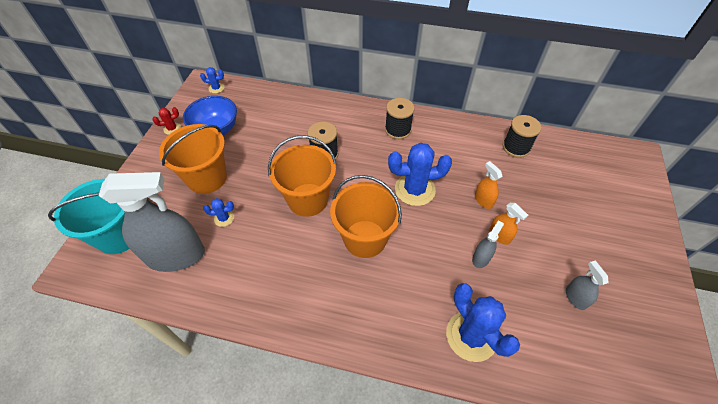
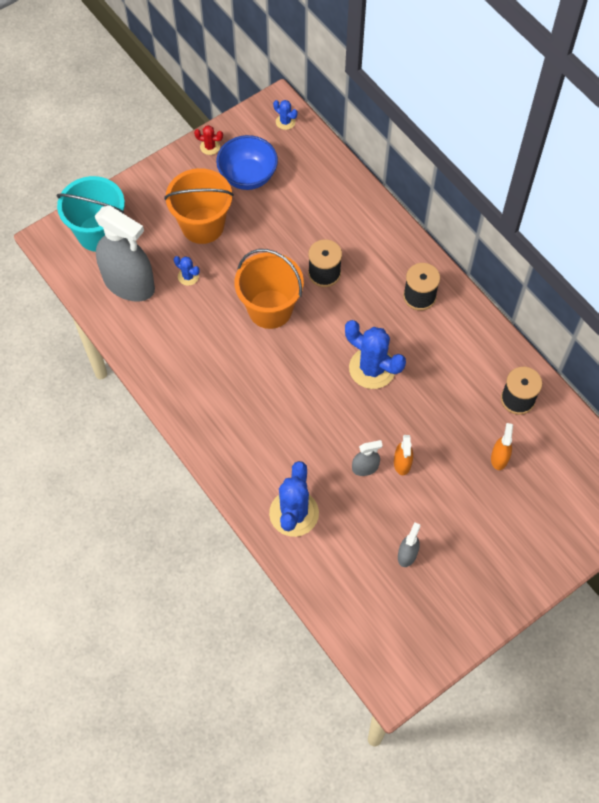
camera: 40 degrees right, 10 degrees up
(365, 238) = (286, 379): orange bucket -> none
(483, 200) = (424, 424): orange spray bottle -> orange spray bottle (499, 458)

